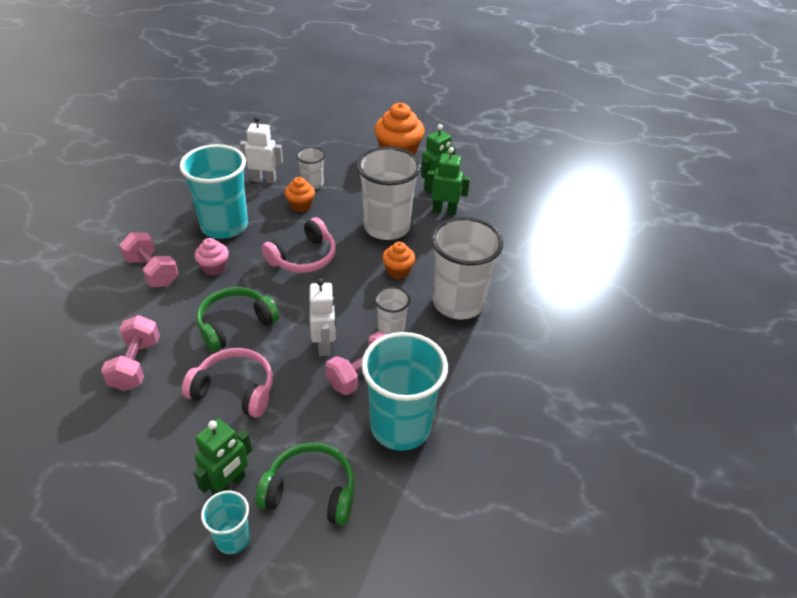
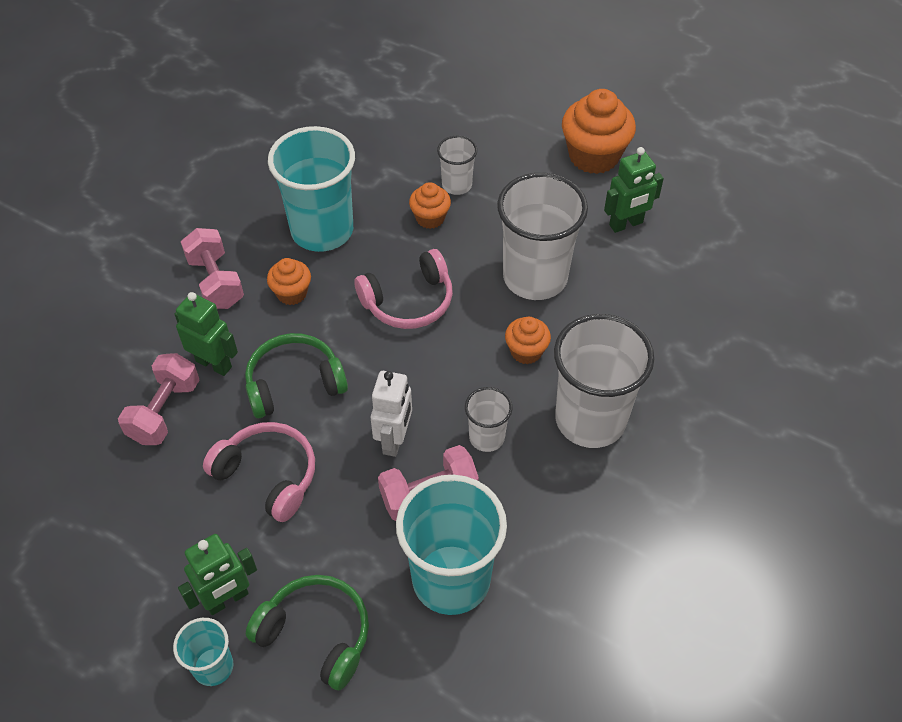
camera: 20 degrees right, 10 degrees up
(214, 268) = (292, 293): pink cupcake -> orange cupcake
(264, 180) = (394, 165): white robot -> none
(444, 210) = (626, 266): green robot -> green robot (214, 364)

